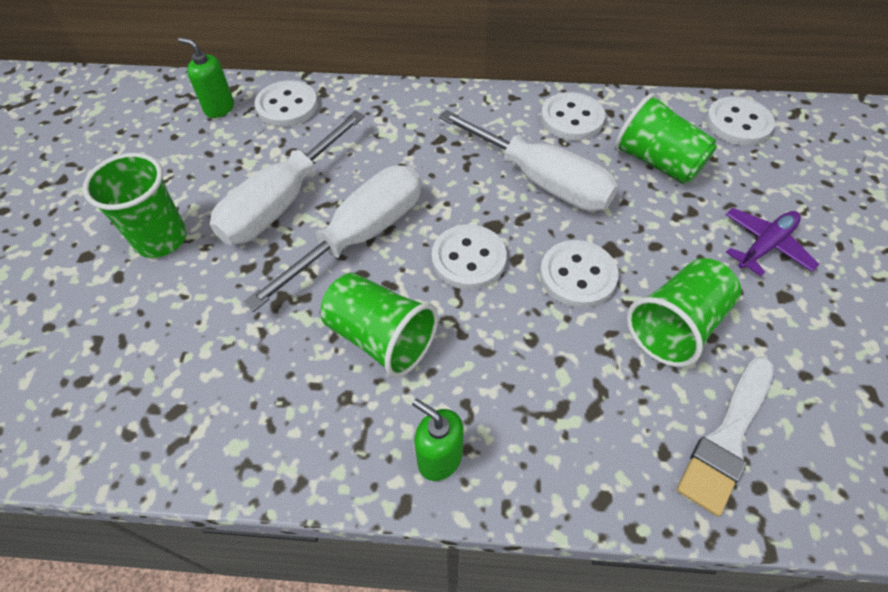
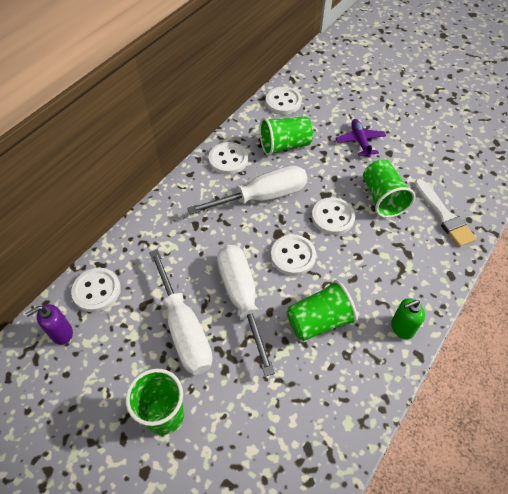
camera: 60 degrees left, 0 degrees up
(219, 108) = (61, 333): green soap dispenser -> purple soap dispenser

